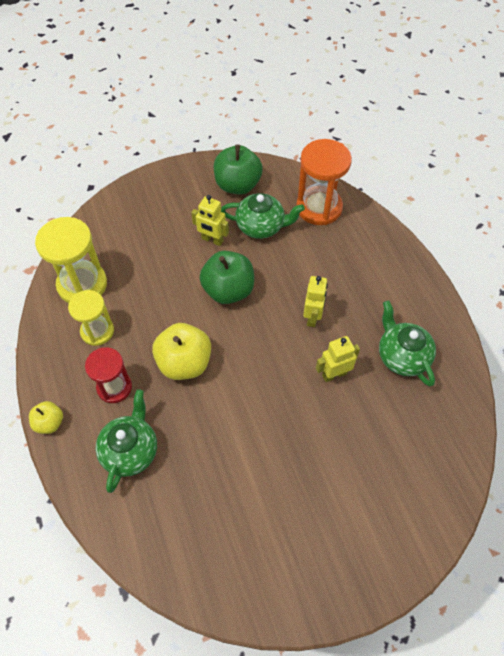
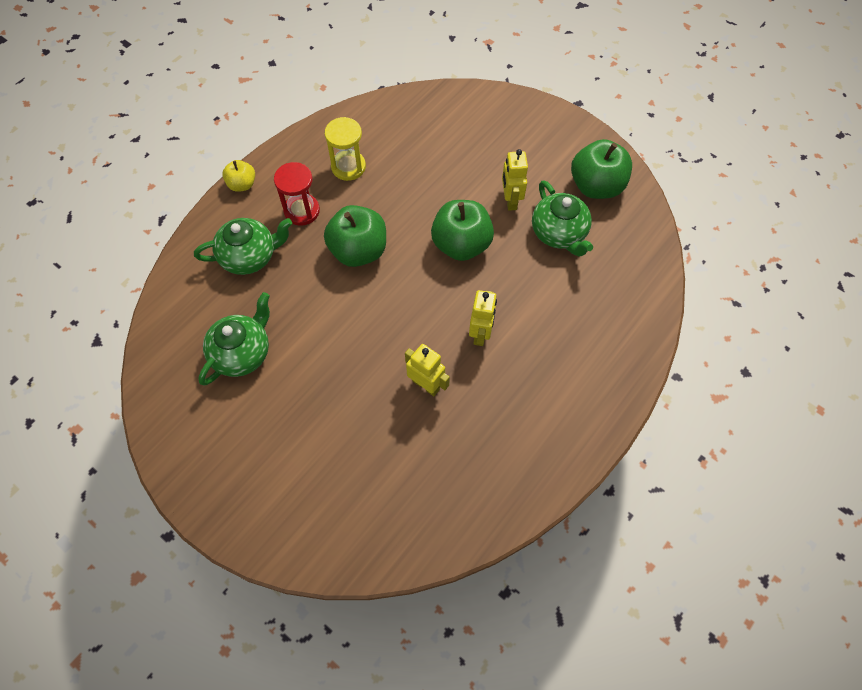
camera: 60 degrees right, 5 degrees up
(82, 284) = (388, 128): yellow hourglass -> none
(184, 363) = (358, 250): yellow apple -> green apple
(312, 317) = (480, 333): yellow robot -> yellow robot turned 60 degrees counterclockwise
(319, 207) = (625, 274): orange hourglass -> none
(402, 356) = (488, 441): green teapot -> green teapot (242, 353)

